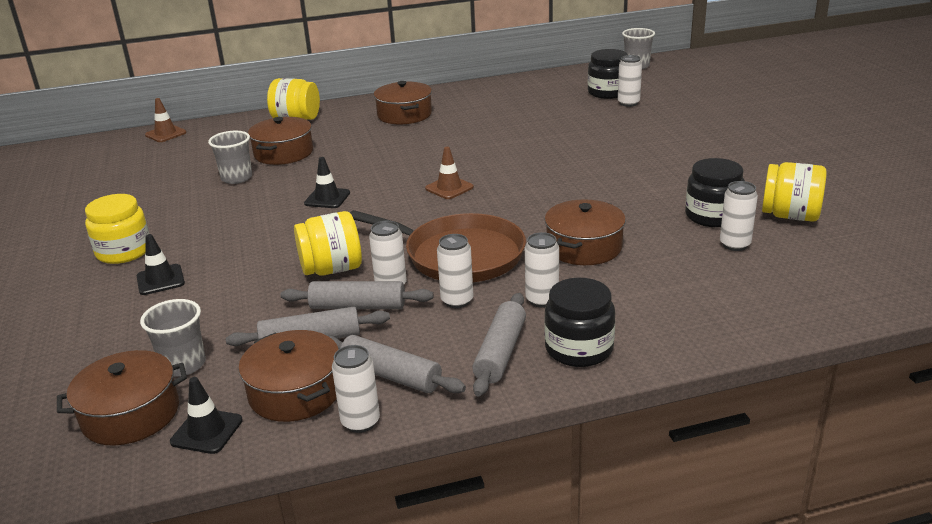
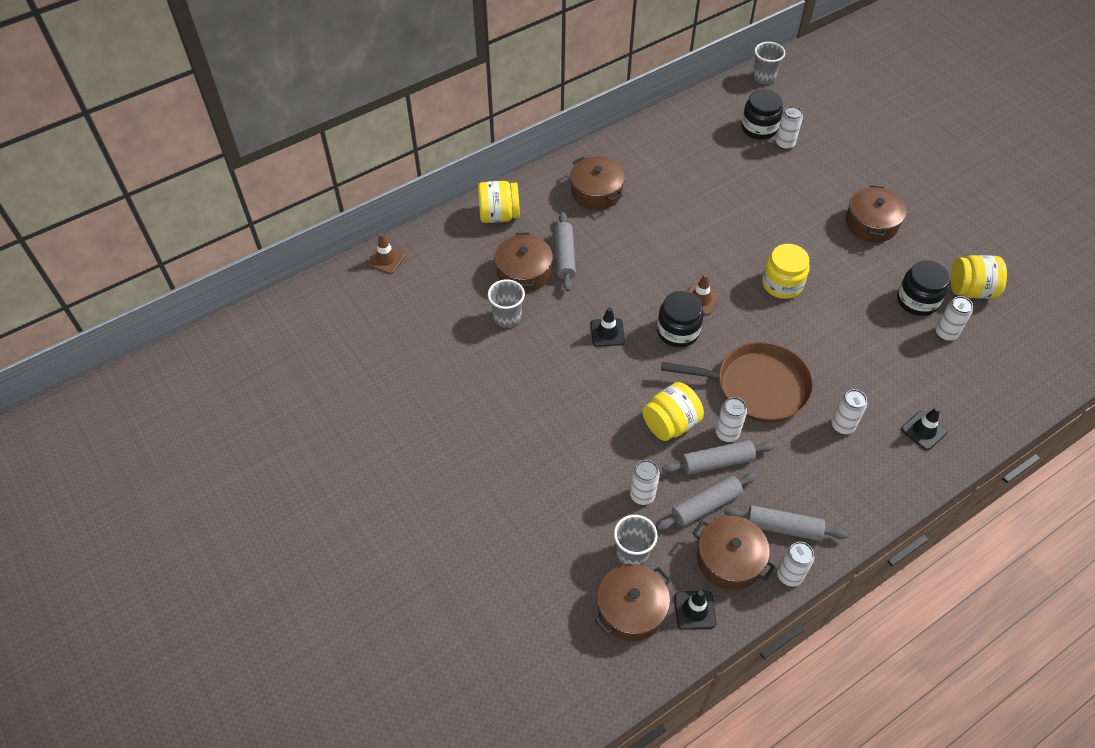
camera: 20 degrees left, 25 degrees up
(124, 251) = (484, 437): yellow jar -> yellow jar (782, 284)
(160, 280) = (543, 465): black traffic cone -> black traffic cone (923, 430)
(457, 301) = (784, 440): white can -> white can (642, 495)
(500, 353) = (842, 488): grey rolling pin -> grey rolling pin (564, 256)
(579, 349) = (891, 471): black jar -> black jar (678, 331)
(584, 247) = (843, 358): brown pot -> brown pot (871, 223)

